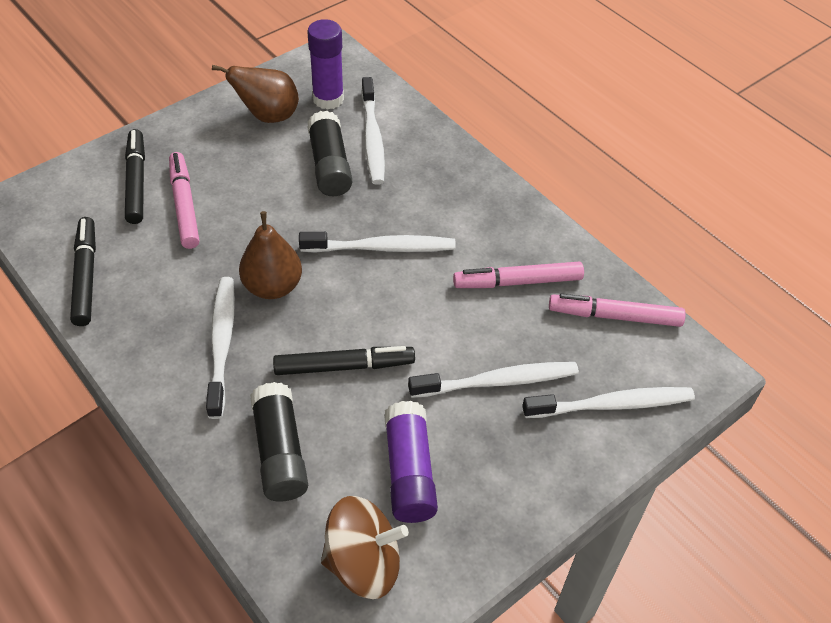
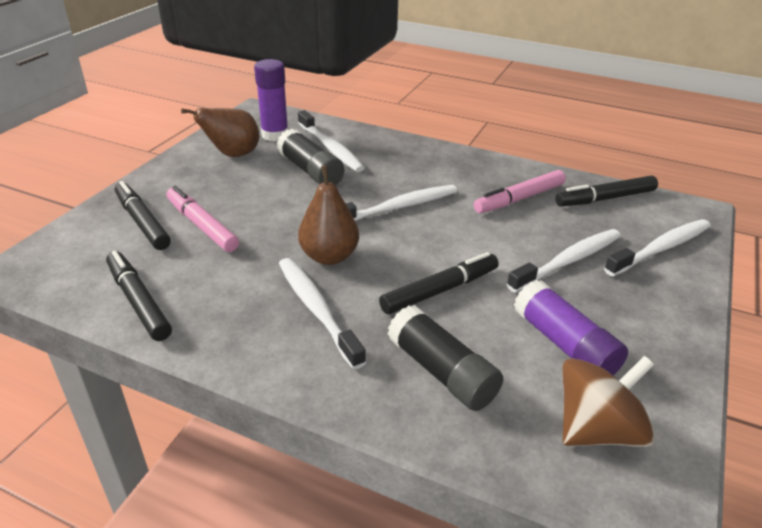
camera: 25 degrees left, 15 degrees down
(615, 316) = (605, 199): pink marker -> black marker

